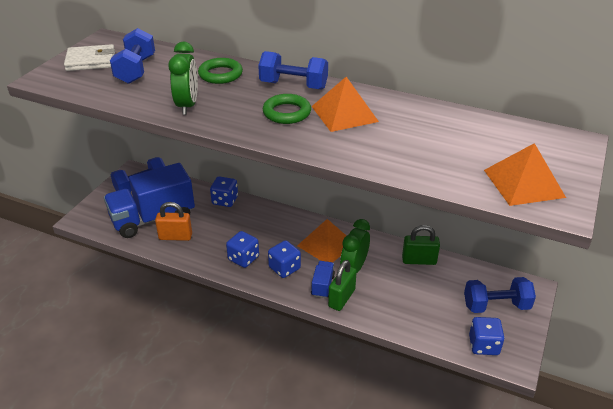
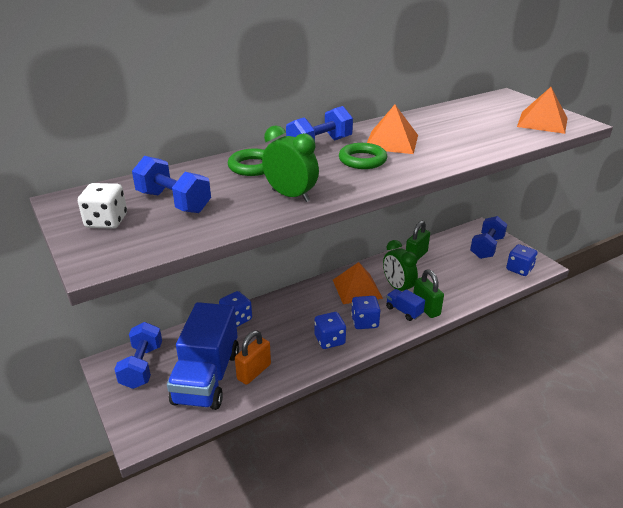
camera: 55 degrees left, 5 degrees down
(91, 61) = (106, 221): white wallet -> white dice

